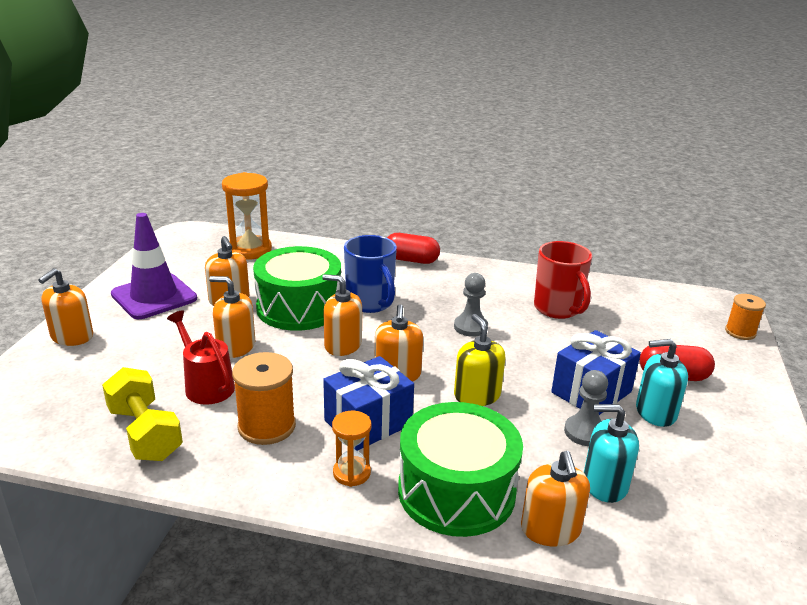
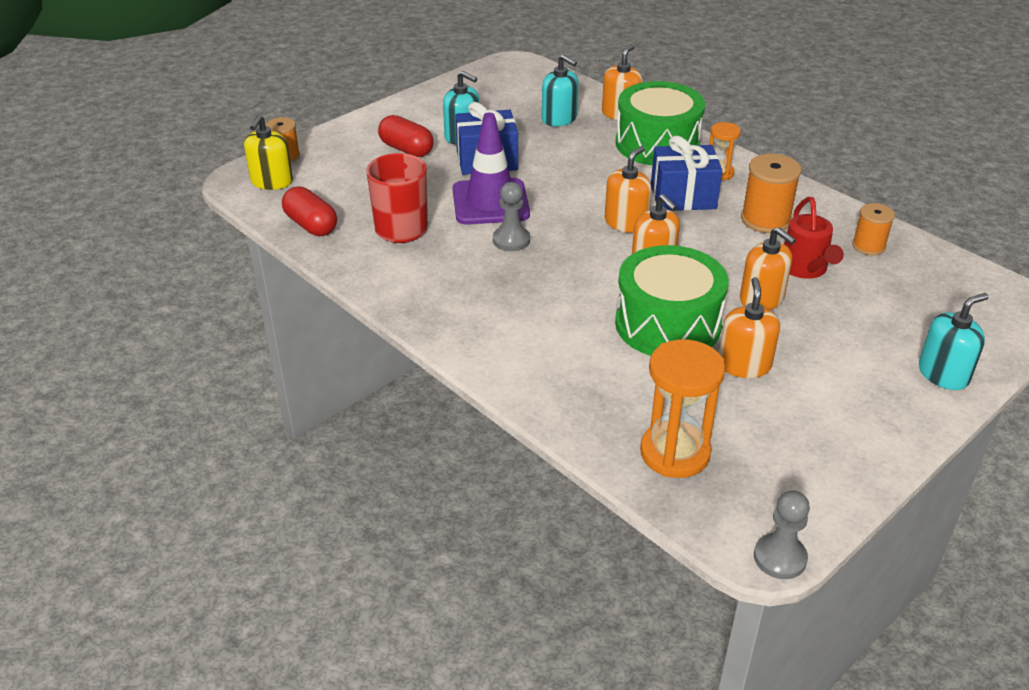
camera: 145 degrees left, 10 degrees up
(72, 336) = (943, 374): orange soap dispenser -> turquoise soap dispenser
(145, 433) = (868, 246): yellow dumbbell -> orange spool
(154, 296) = (838, 405): purple traffic cone -> purple traffic cone (490, 202)
(370, 303) = (583, 302): blue mug -> none
(411, 260) = (472, 348): red capsule -> red capsule (311, 225)
(477, 395) = (578, 187): yellow soap dispenser -> yellow soap dispenser (271, 181)
(585, 432) = (530, 142): grey pawn -> grey pawn (780, 558)

